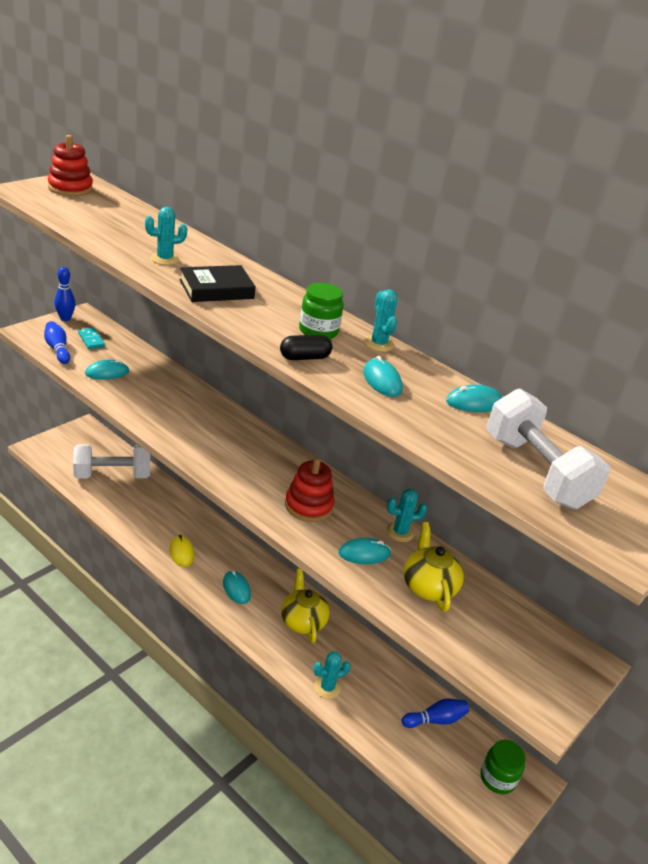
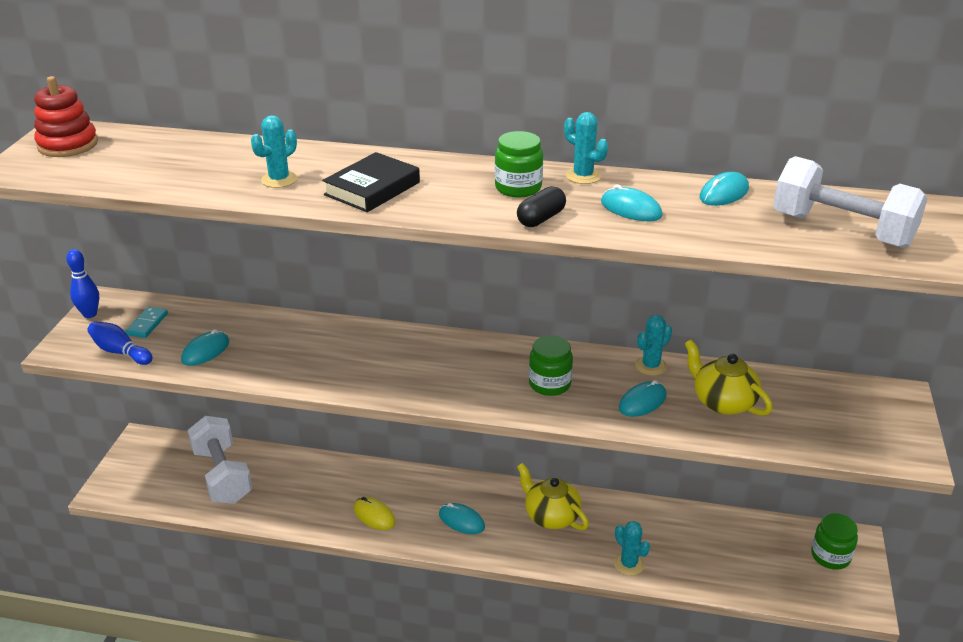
camera: 25 degrees left, 0 degrees up
(91, 340) = (147, 324): turquoise domino -> turquoise domino turned 75 degrees clockwise
(112, 475) = (222, 475): white dumbbell -> white dumbbell turned 75 degrees counterclockwise
(308, 506) = (549, 384): red stacking toy -> green jar
(327, 688) = (629, 564): turquoise cactus -> turquoise cactus turned 75 degrees counterclockwise
(435, 720) = (741, 537): blue bowling pin -> none

